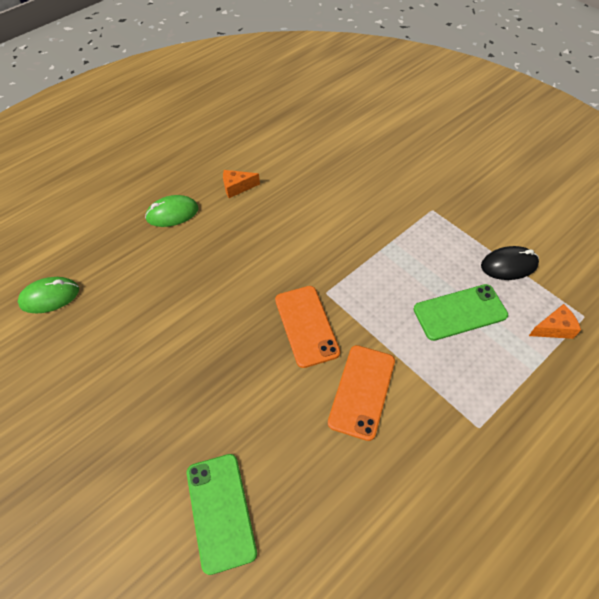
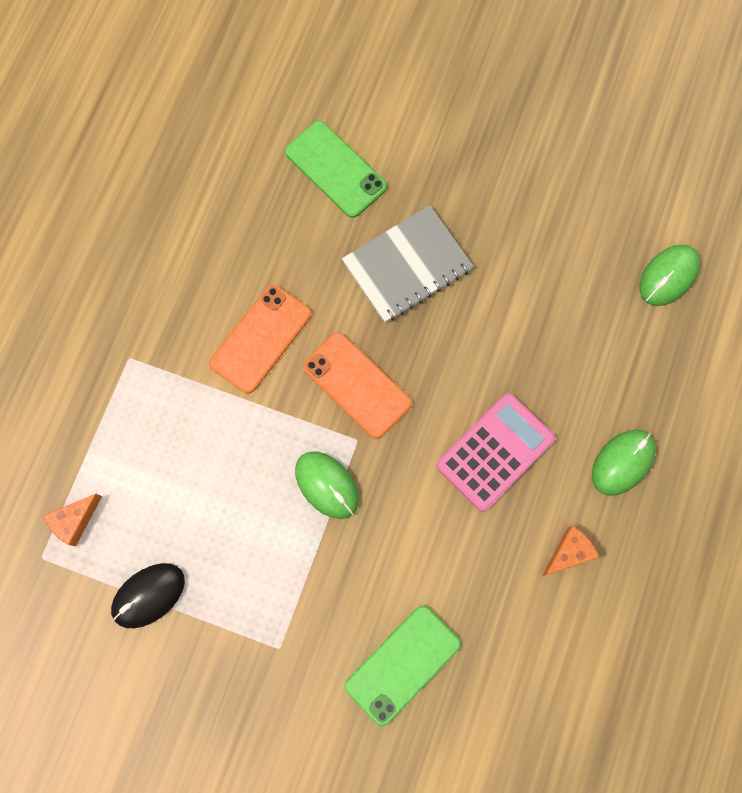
camera: 150 degrees right, 20 degrees up
(216, 392) = (407, 266): none -> grey notebook
(242, 249) = (495, 452): none -> pink calculator
(361, 276) = (327, 485): none -> green mouse
(362, 391) = (261, 339): orange phone -> orange phone turned 45 degrees clockwise
(460, 312) = (189, 490): green phone -> green phone (402, 664)

